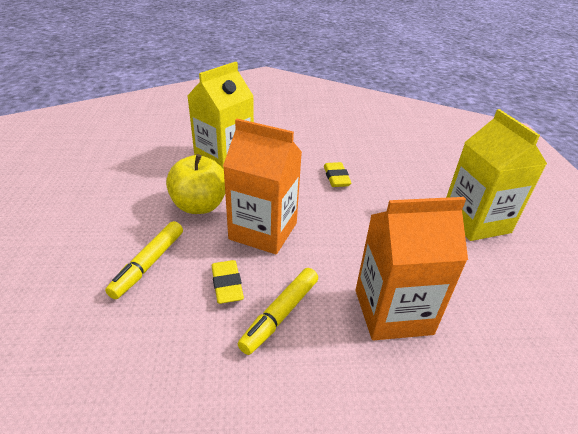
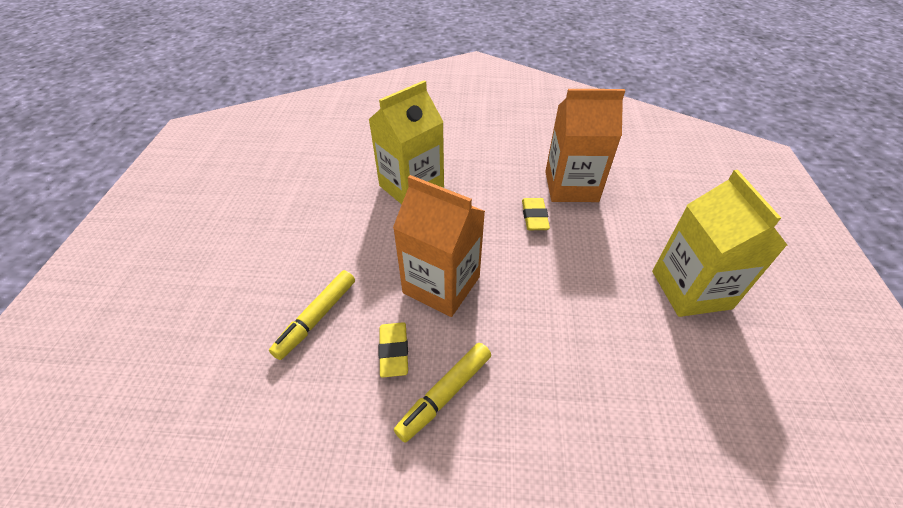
camera: 10 degrees right, 10 degrees up
(199, 206) = (377, 246): yellow apple -> none
(393, 311) = (569, 403): orange carton -> orange carton (571, 186)

